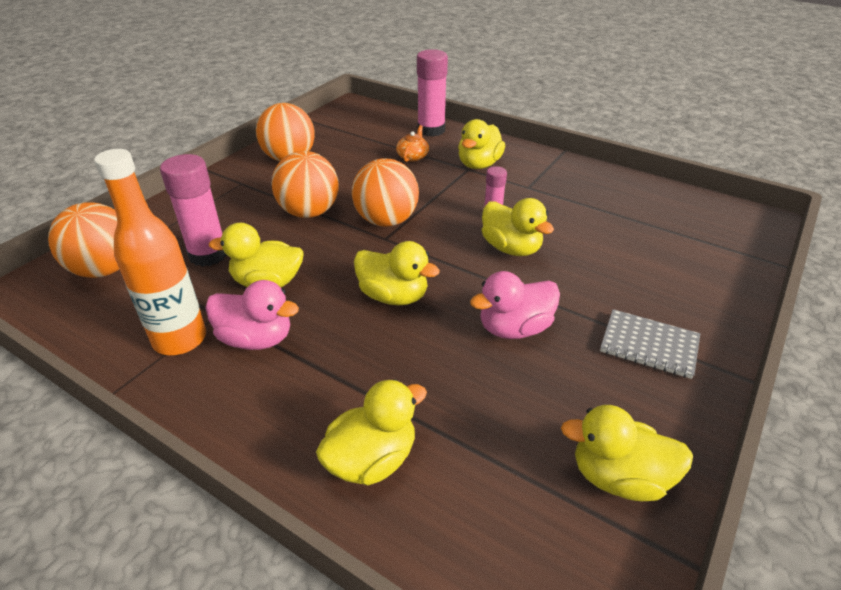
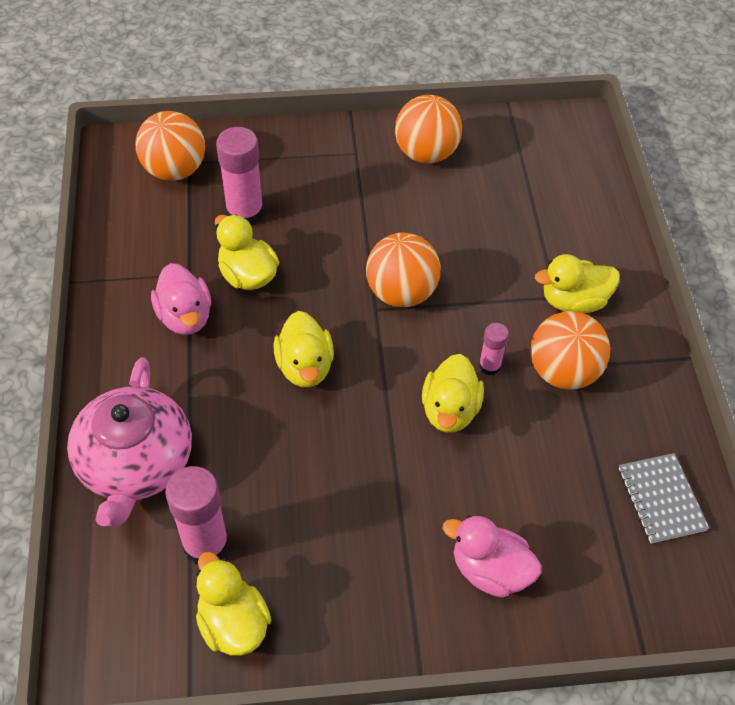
camera: 50 degrees right, 15 degrees up
(180, 339) = (148, 274): orange bottle -> none
(309, 212) = (359, 231): orange ball -> orange ball (563, 371)
(372, 460) = (135, 463): yellow duck -> pink teapot
(413, 156) = (531, 239): orange teapot -> none
(431, 130) = (601, 219): pink glue stick -> pink glue stick (206, 544)
(514, 328) = (339, 473): pink duck -> pink duck (490, 570)
(649, 345) = (402, 584): grey notebook -> grey notebook (661, 499)

